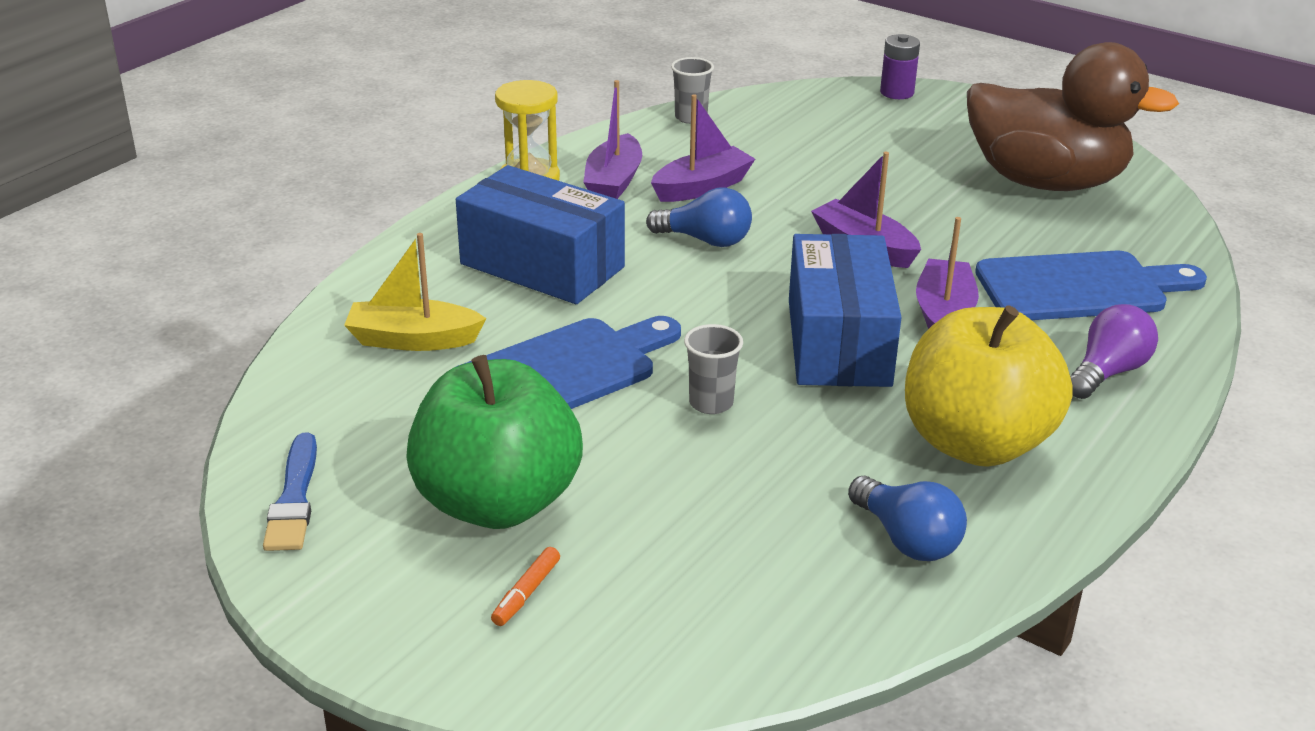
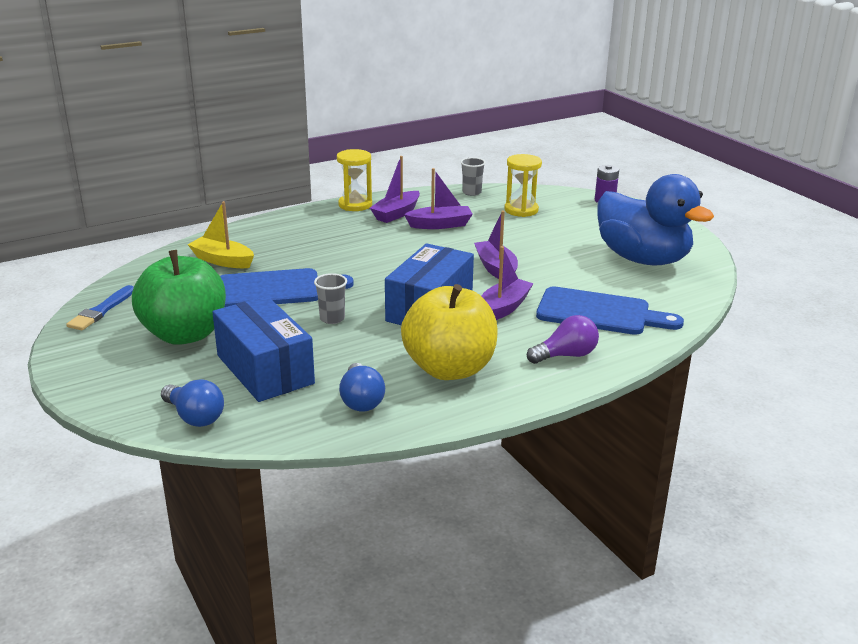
camera: 25 degrees right, 5 degrees down
(526, 593) = (156, 373): orange marker -> none
(542, 265) = (318, 243): blue box -> blue box (265, 369)
(705, 240) = (413, 248): blue light bulb -> blue light bulb (194, 417)
(796, 134) = (521, 210): none -> yellow hourglass
(1045, 182) = (643, 259): brown duck -> blue duck

